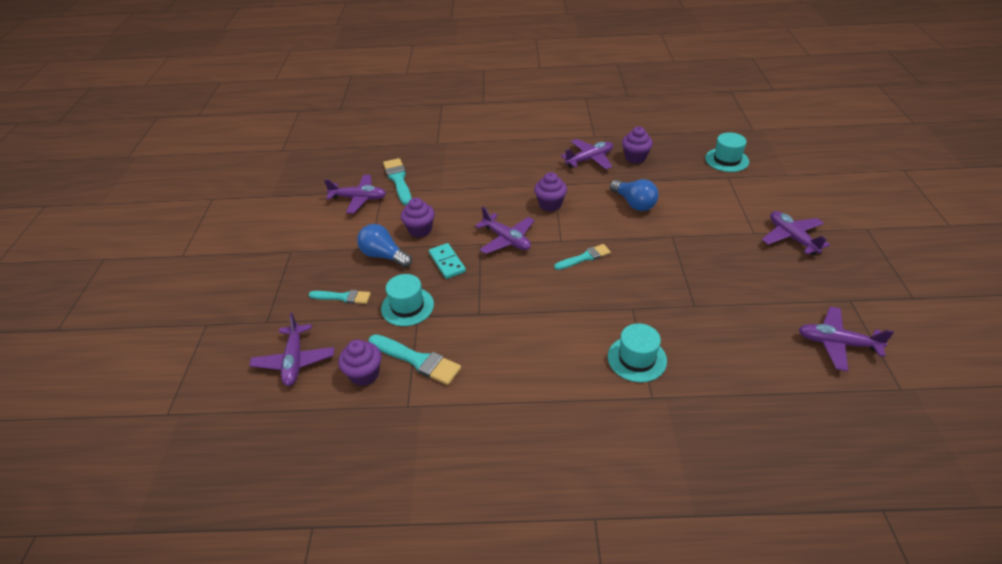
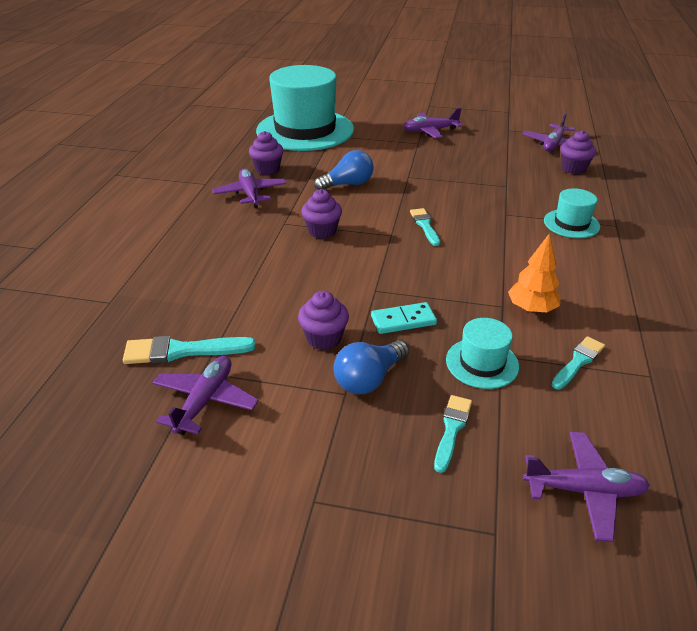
camera: 80 degrees left, 5 degrees down
(364, 374) = (604, 411): purple cupcake -> purple cupcake (573, 168)
(417, 360) = (578, 361): turquoise brush -> turquoise brush, size x0.66
(479, 331) = (531, 309): none -> orange tree
(506, 239) = (375, 269): purple plane -> none
(727, 160) = (305, 130): turquoise hat -> turquoise hat, size x2.29

